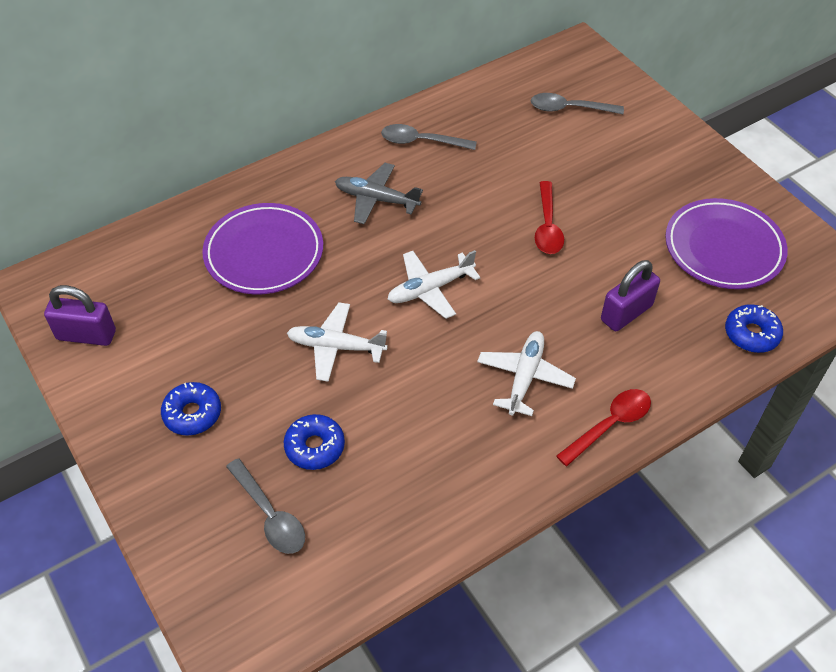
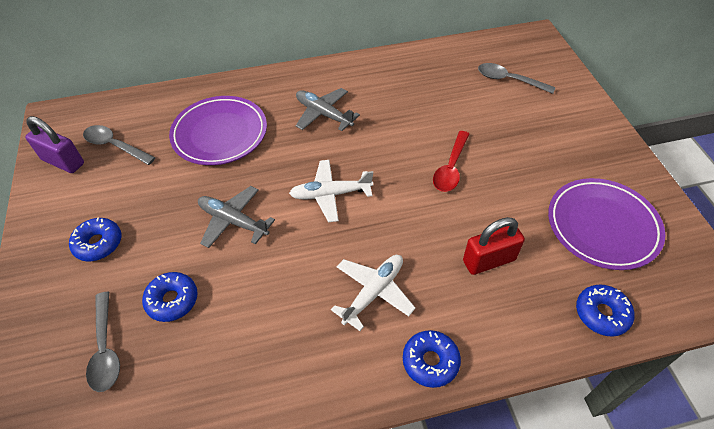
camera: 20 degrees right, 0 degrees up
(335, 347) = (233, 221): white plane -> grey plane
(422, 141) = (379, 79): grey spoon -> grey spoon (115, 146)
(609, 425) = (430, 361): red spoon -> blue donut
(626, 313) = (489, 260): purple padlock -> red padlock

